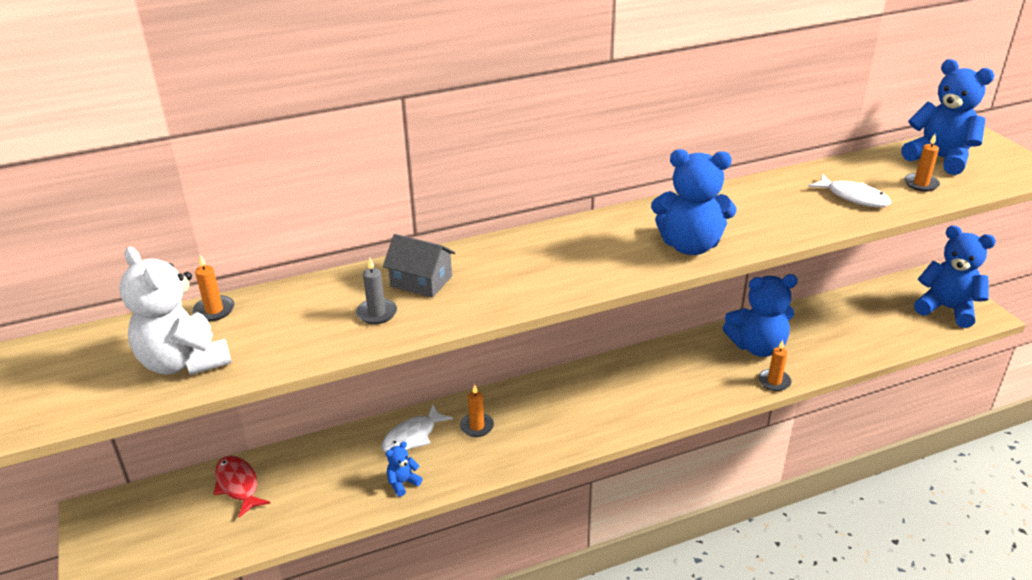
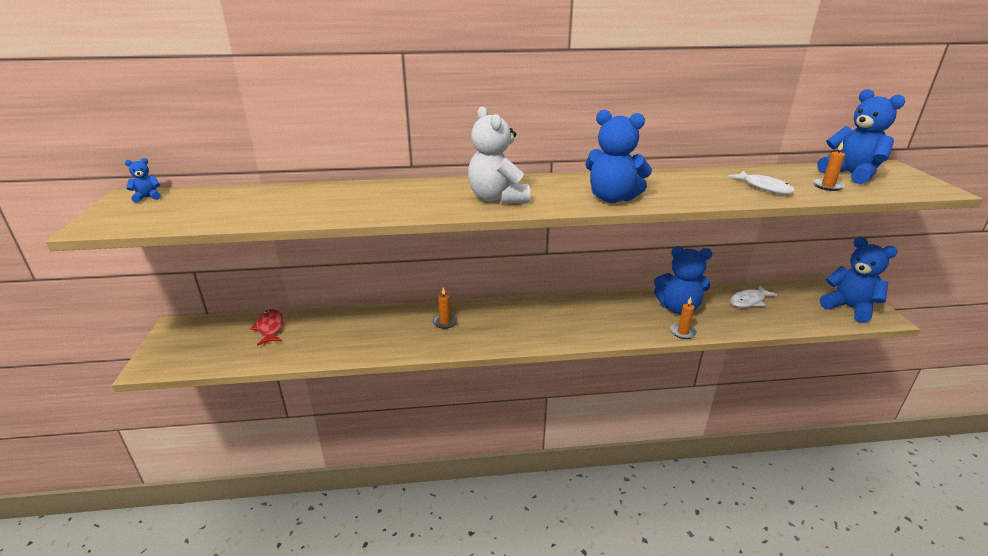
camera: 15 degrees right, 5 degrees down
(184, 362) = (214, 212): white teddy bear -> white teddy bear (497, 198)
(214, 310) = (256, 190): orange candle -> none
(377, 313) = (358, 205): grey candle -> none
(403, 483) = (375, 346): blue teddy bear -> blue teddy bear (148, 197)
(412, 436) = (398, 320): white fish -> white fish (749, 301)
(421, 281) = (402, 193): grey house -> none

